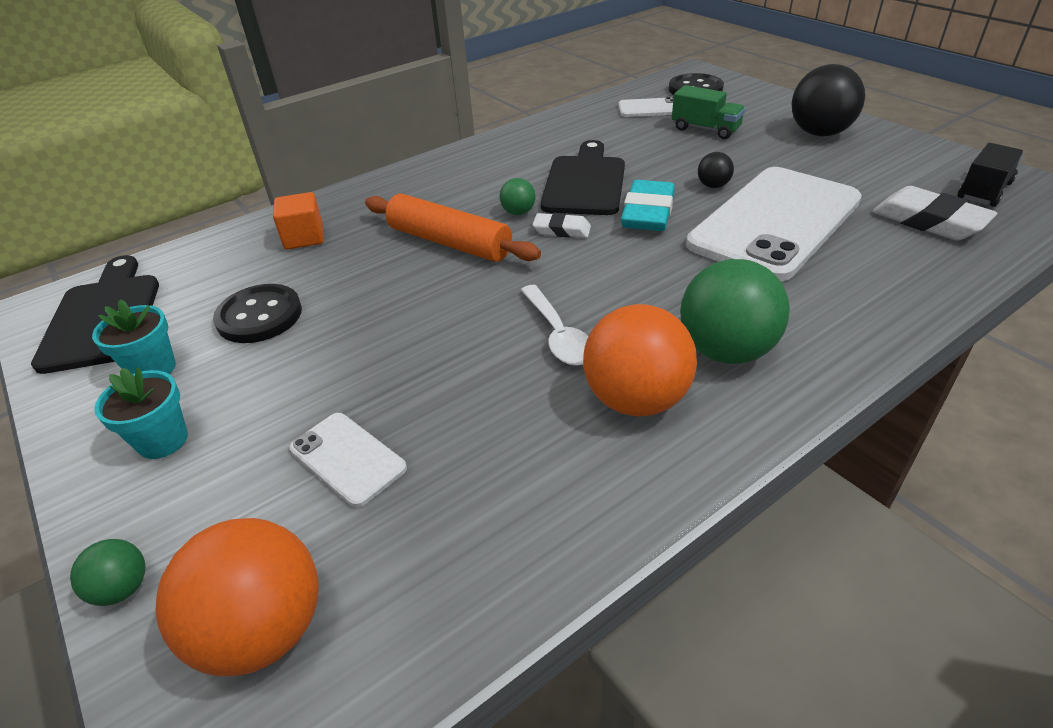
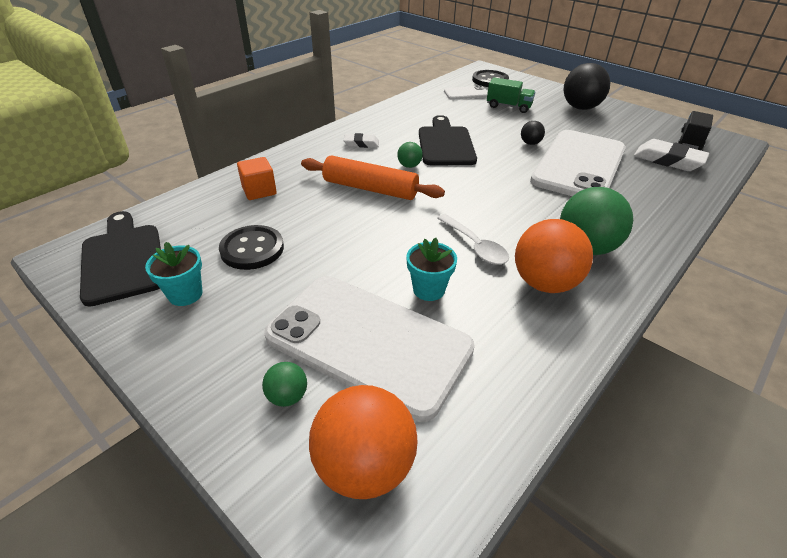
camera: 15 degrees left, 0 degrees up
(123, 588) = (242, 454): green ball -> green ball (287, 396)
(163, 440) = (220, 345): turquoise flower pot -> turquoise flower pot (428, 289)
(348, 458) = (368, 342): white phone -> white phone, size x2.28
(562, 230) = (445, 176): white eraser -> white eraser (361, 144)
(648, 213) = (496, 162): turquoise eraser -> none

